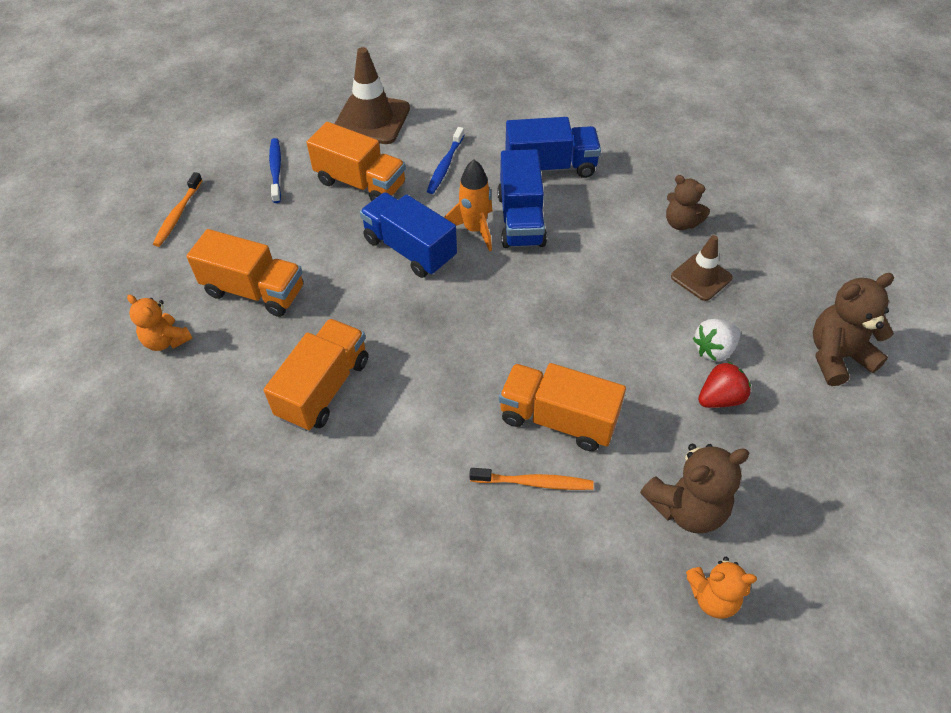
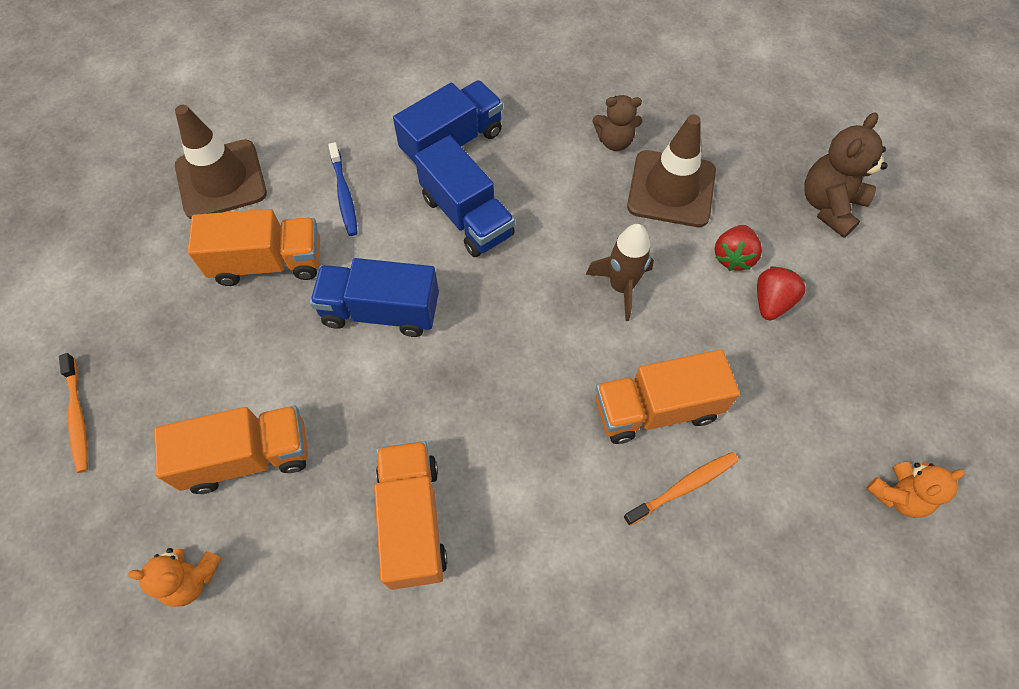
camera: 35 degrees left, 10 degrees up
(276, 170) = (156, 297): blue toothbrush -> none
(474, 230) = (430, 252): orange rocket -> none
(600, 324) = (621, 287): none -> brown rocket
(687, 507) = (820, 425): brown teddy bear -> none
(701, 277) = (671, 189): brown traffic cone -> brown traffic cone, size x1.64
(714, 350) = (733, 257): white strawberry -> red strawberry

